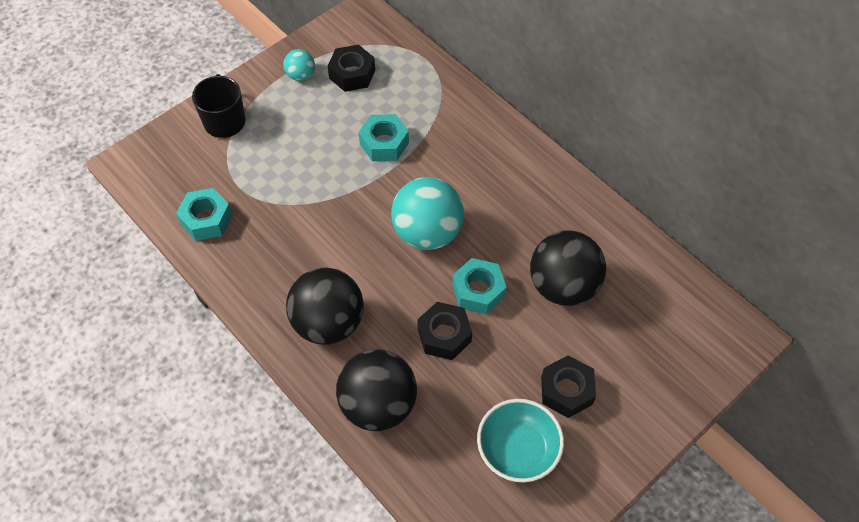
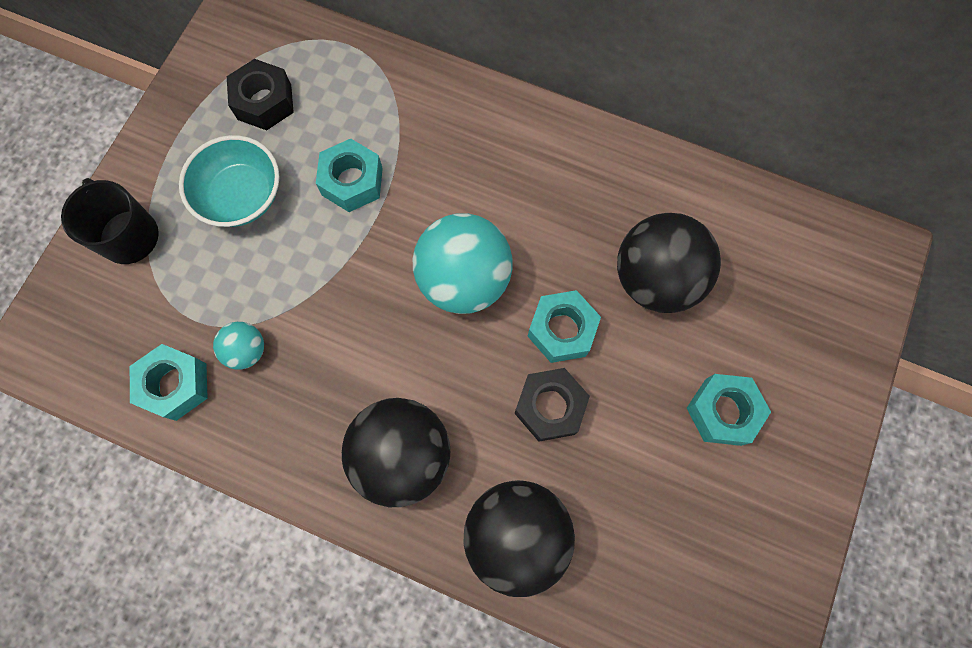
camera: 25 degrees left, 15 degrees up
(301, 75) = (198, 130): turquoise ball -> turquoise ball (247, 350)
(517, 449) = (704, 513): turquoise bowl -> turquoise bowl (241, 196)
(566, 390) = (723, 411): black nut -> turquoise nut

